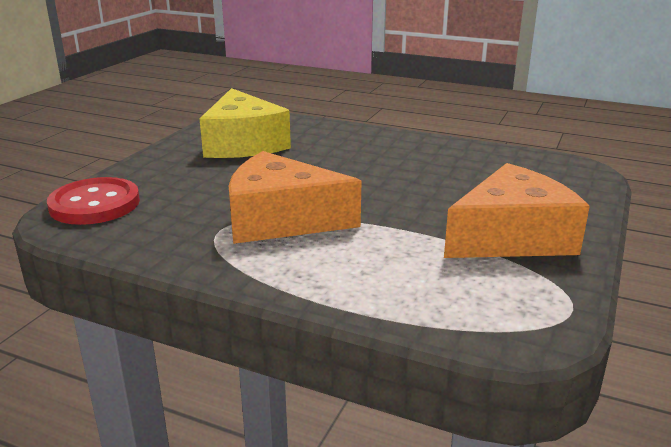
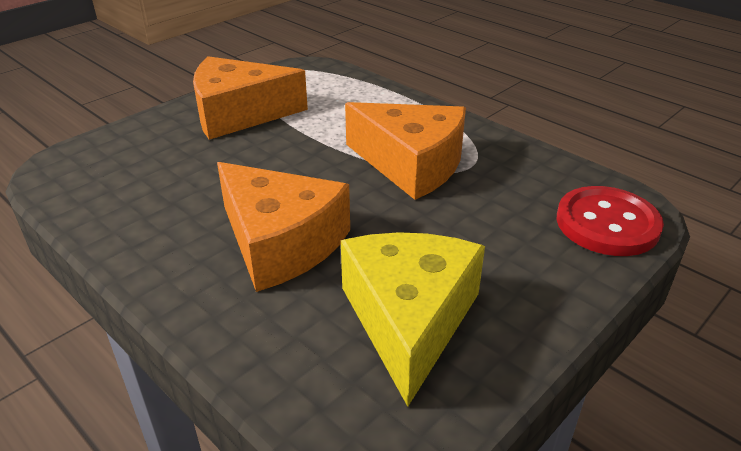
camera: 160 degrees left, 10 degrees up
(348, 158) = (281, 243): none -> orange cheese

